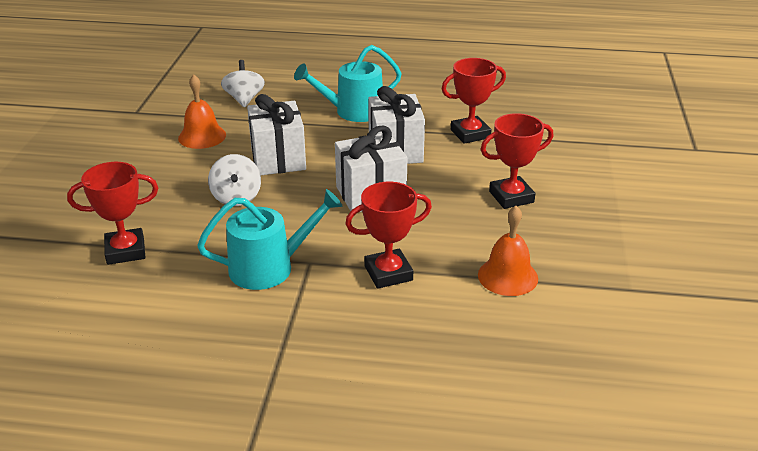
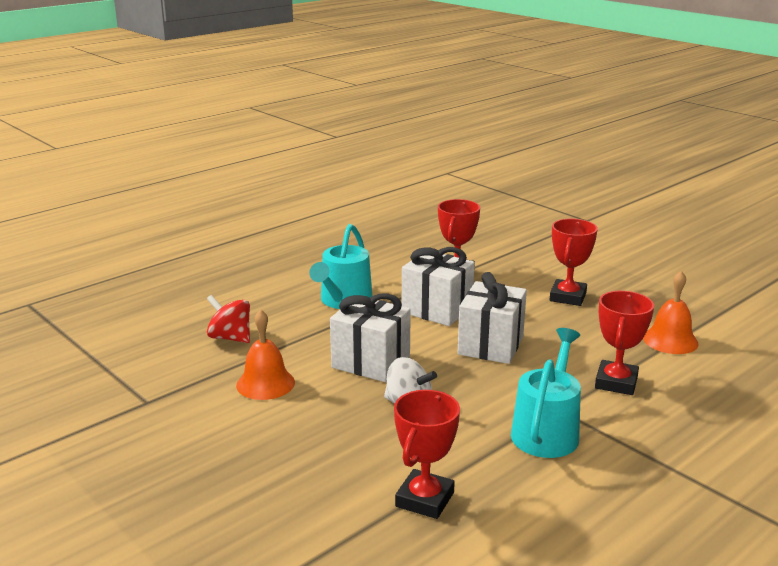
camera: 50 degrees left, 10 degrees down
(244, 99) = (230, 338): white spinning top -> red spinning top

